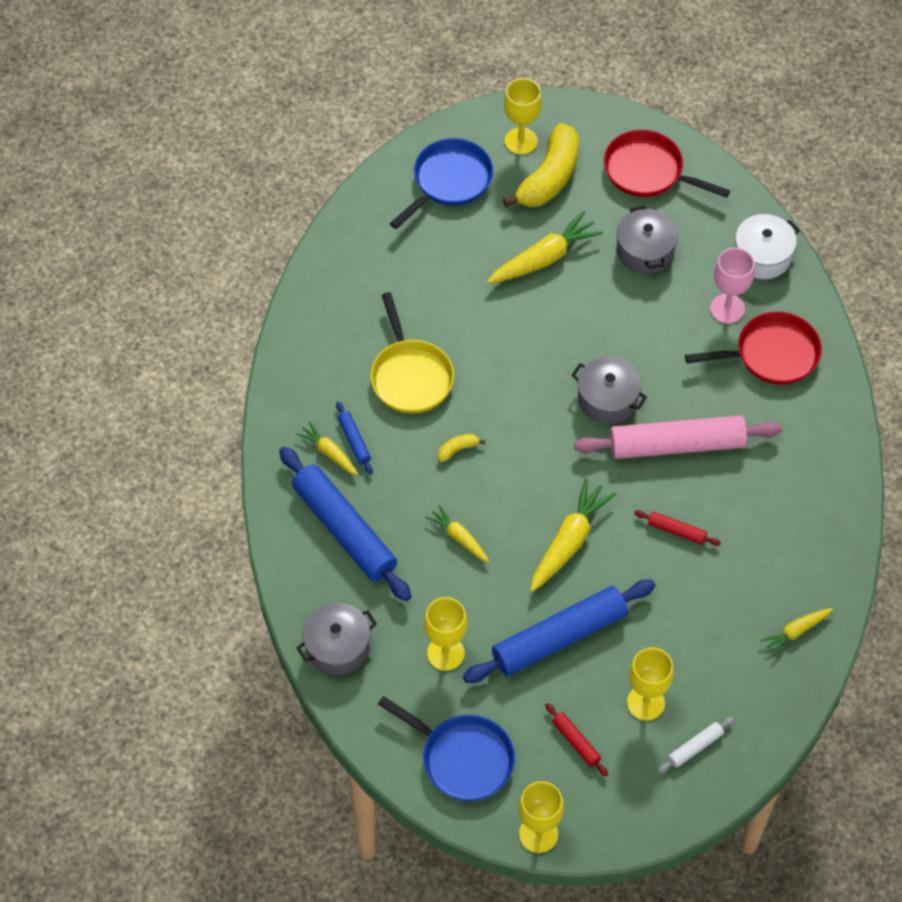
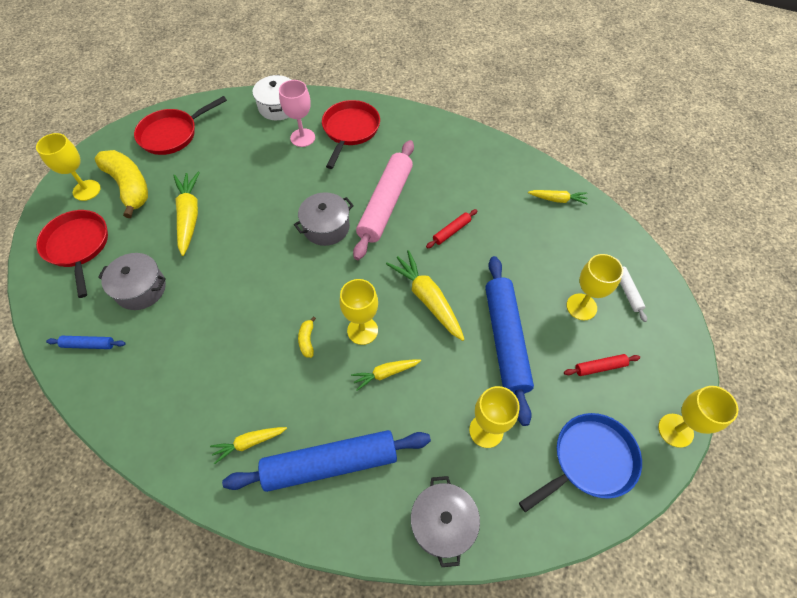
camera: 65 degrees left, 0 degrees up
(354, 441) = (251, 416): blue rolling pin -> blue rolling pin (88, 345)
(410, 376) = (220, 346): yellow pan -> none
(449, 181) = (78, 246): blue pan -> red pan
(496, 495) = (362, 330): none -> yellow goblet
(645, 251) = (229, 160): grey pot -> grey pot (141, 289)
(796, 631) = (557, 199): yellow carrot -> yellow carrot turned 75 degrees counterclockwise

